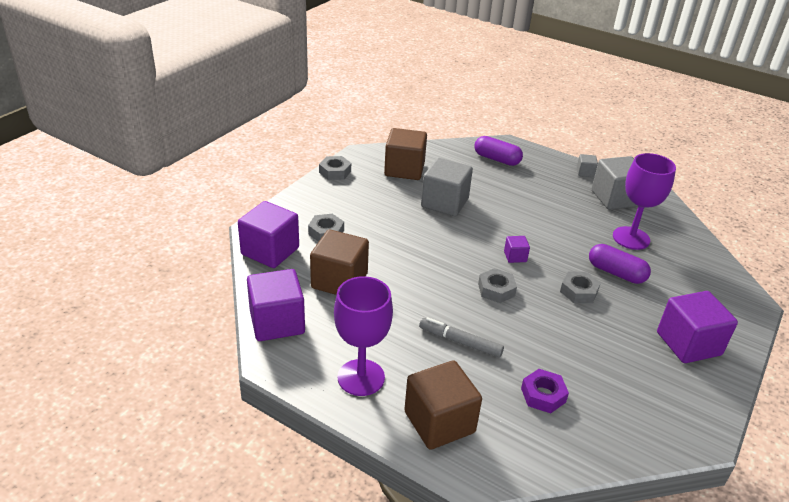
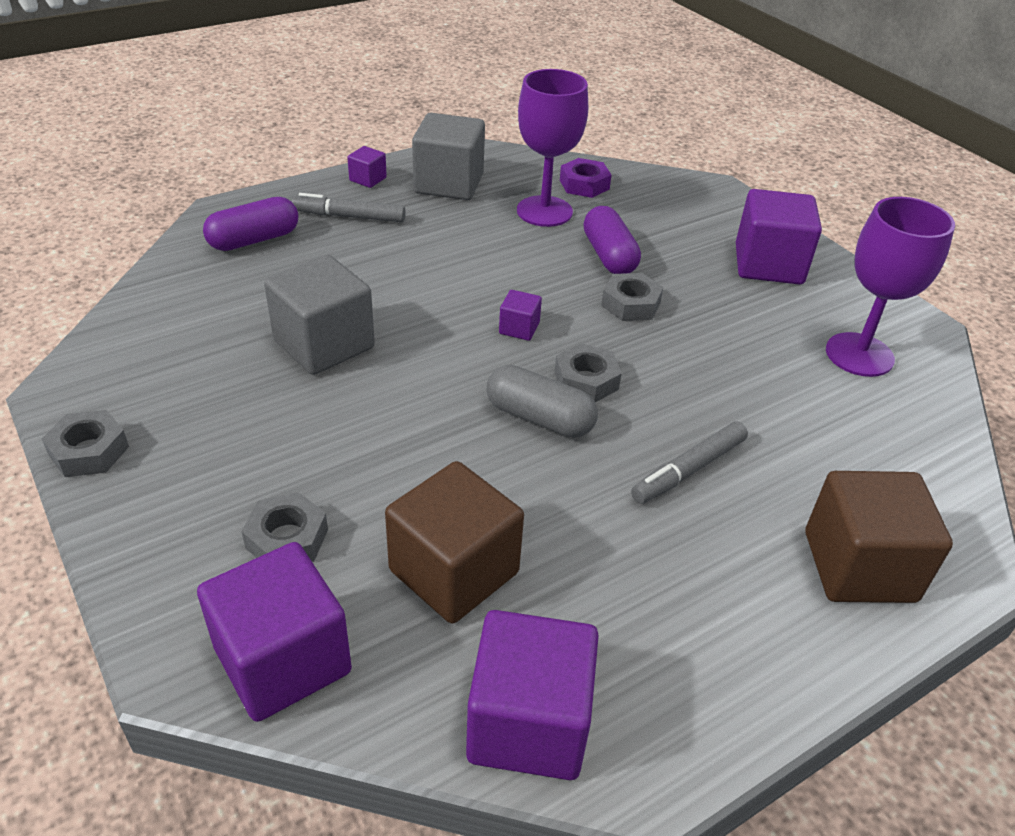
camera: 65 degrees left, 5 degrees up
(361, 377) = (732, 634): purple goblet -> purple goblet (859, 355)
(404, 169) = (179, 352): brown cube -> none
(454, 281) = (539, 418): none -> grey capsule
(543, 395) = (827, 429): purple nut -> purple nut (584, 184)
(546, 178) = (349, 216): none -> grey marker
(585, 172) = (368, 179): grey cube -> purple cube
(616, 273) = (609, 256): purple capsule -> purple capsule turned 75 degrees counterclockwise

